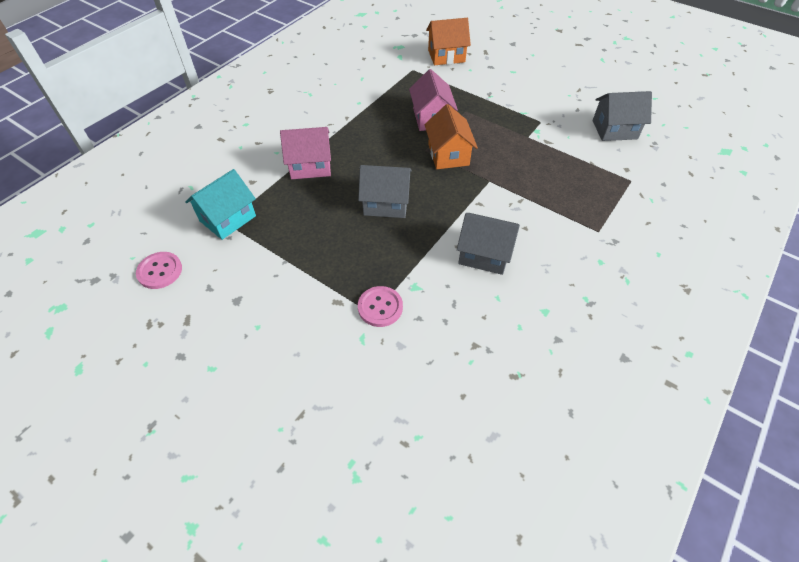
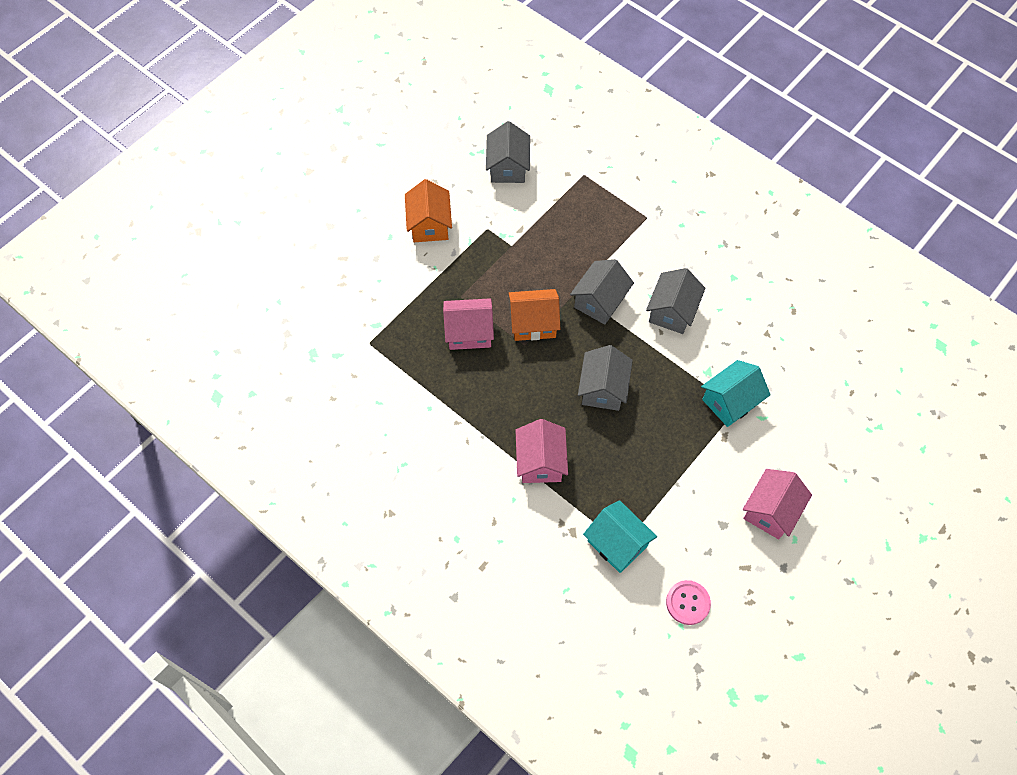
camera: 85 degrees left, 10 degrees up
(247, 344) = (771, 511): none -> pink house
(380, 307) = (730, 401): pink button -> turquoise house
(446, 56) = (345, 302): orange house -> orange house (429, 225)
(483, 198) = (600, 301): none -> grey house

